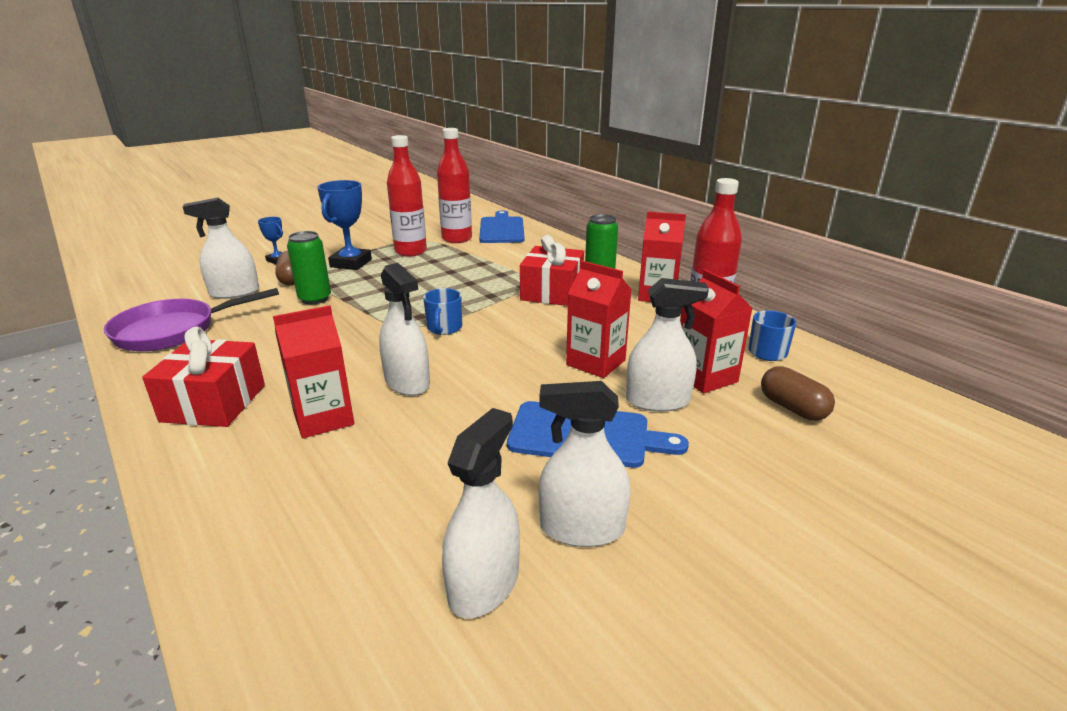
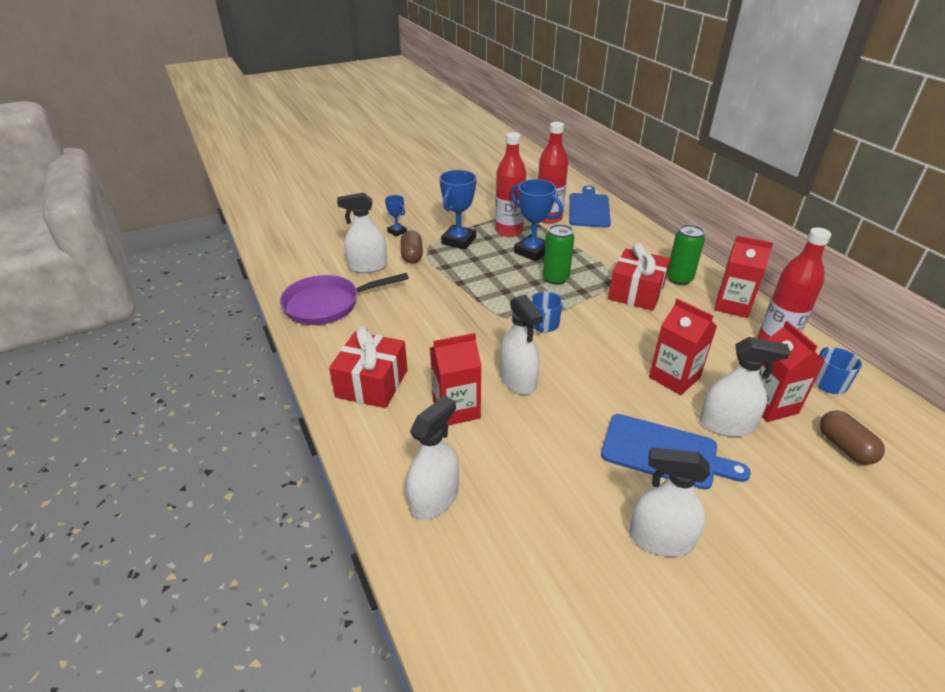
camera: 10 degrees right, 10 degrees up
(315, 299) = (433, 280): green can -> green can (555, 279)
(436, 267) = (532, 252): none -> blue trophy
(484, 584) = (588, 575): white spray bottle -> white spray bottle (434, 499)

